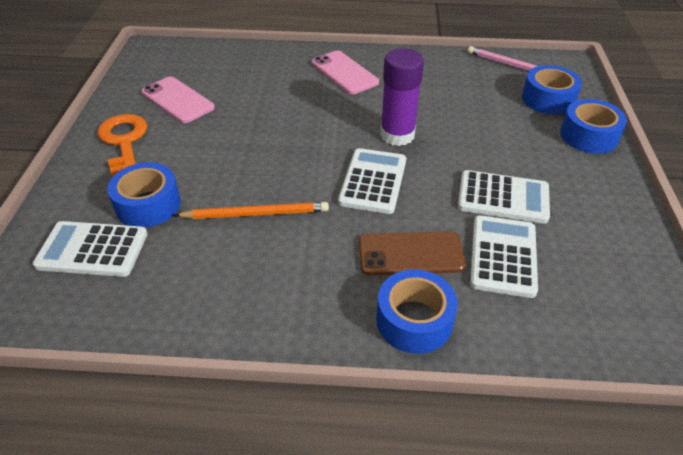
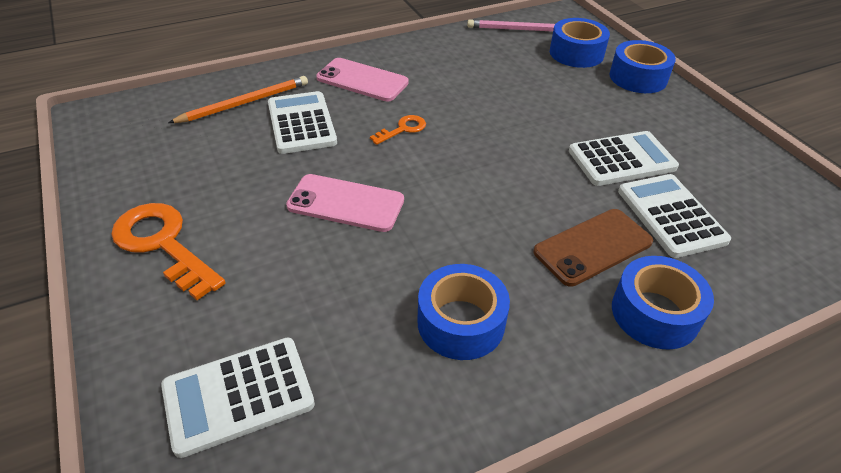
camera: 30 degrees left, 0 degrees up
(148, 205) = (263, 308): blue tape -> blue tape (461, 322)
(178, 100) = (189, 168): pink phone -> pink phone (346, 203)
(256, 214) = (403, 268): orange pencil -> orange pencil (244, 103)
(342, 118) = (403, 129): none -> orange key
(373, 181) = (493, 186): white calculator -> white calculator (301, 123)
(397, 135) = (473, 130): purple glue stick -> none

